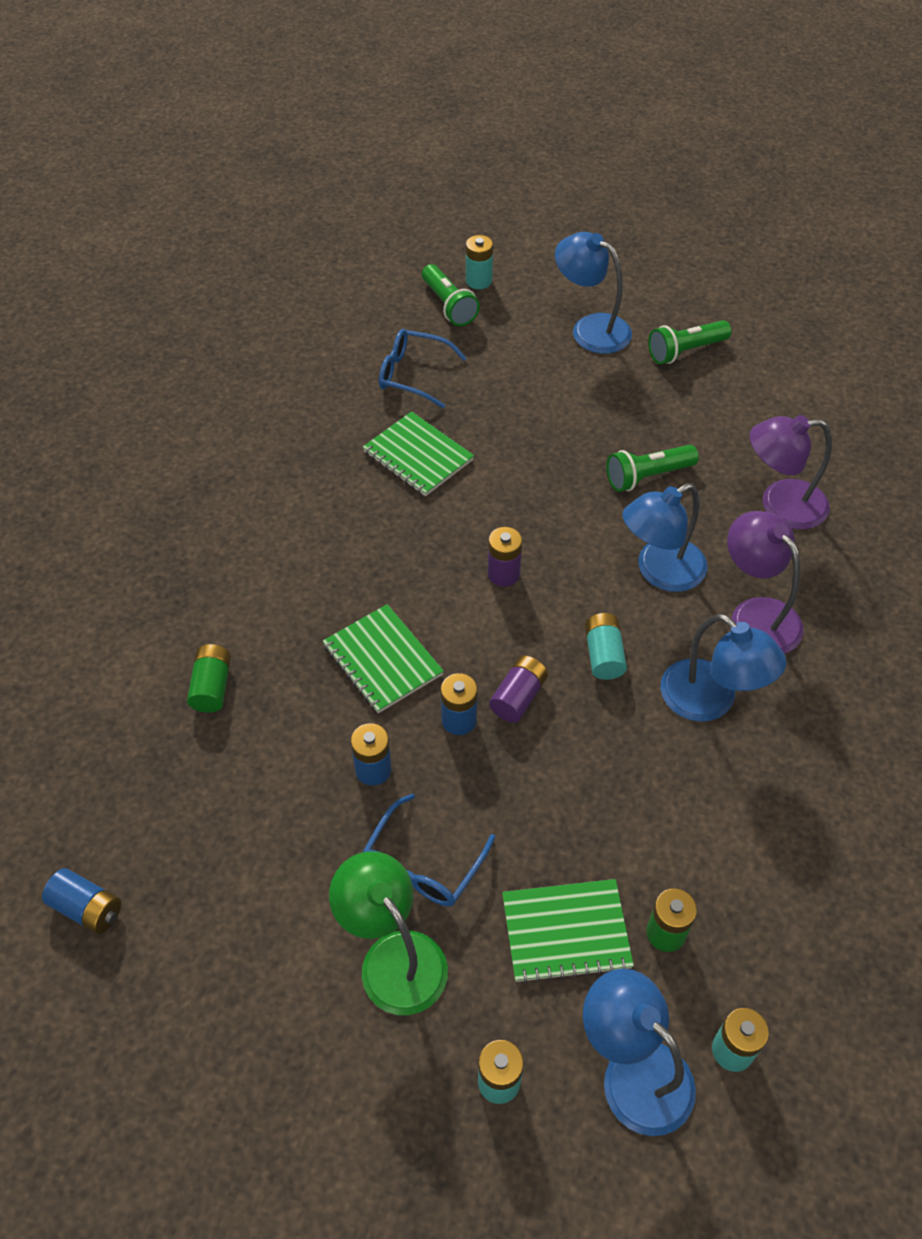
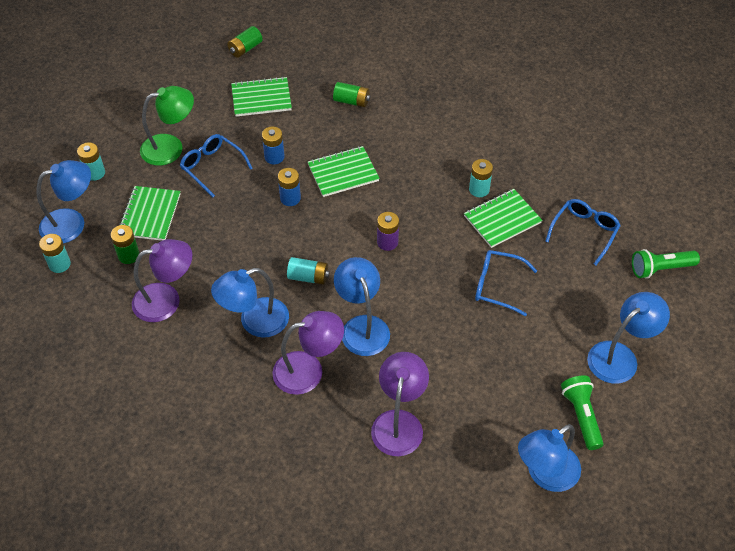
camera: 105 degrees right, 0 degrees up
(87, 908) = (245, 49): blue battery -> green battery
(229, 834) = (261, 98): none -> green notebook
(478, 281) = (689, 295): turquoise battery -> turquoise battery (479, 189)
(518, 697) = (294, 228): purple battery -> none
(533, 445) = (497, 286): none -> blue glasses
(647, 476) = (449, 346): green flashlight -> none
(726, 837) = (166, 300): none -> purple lamp
(773, 371) = (545, 474): none -> blue lamp

